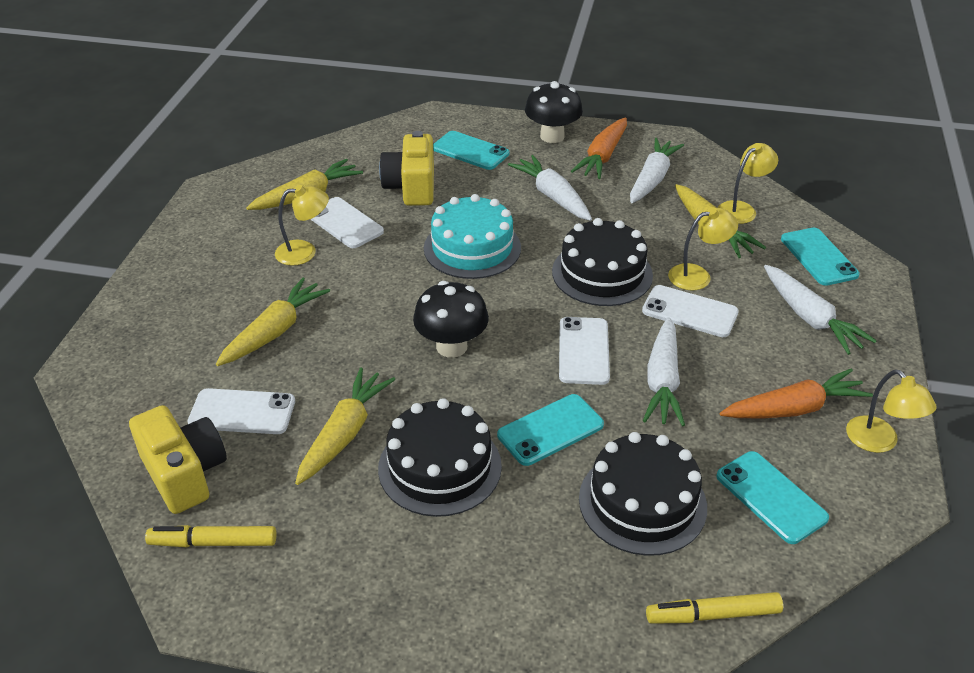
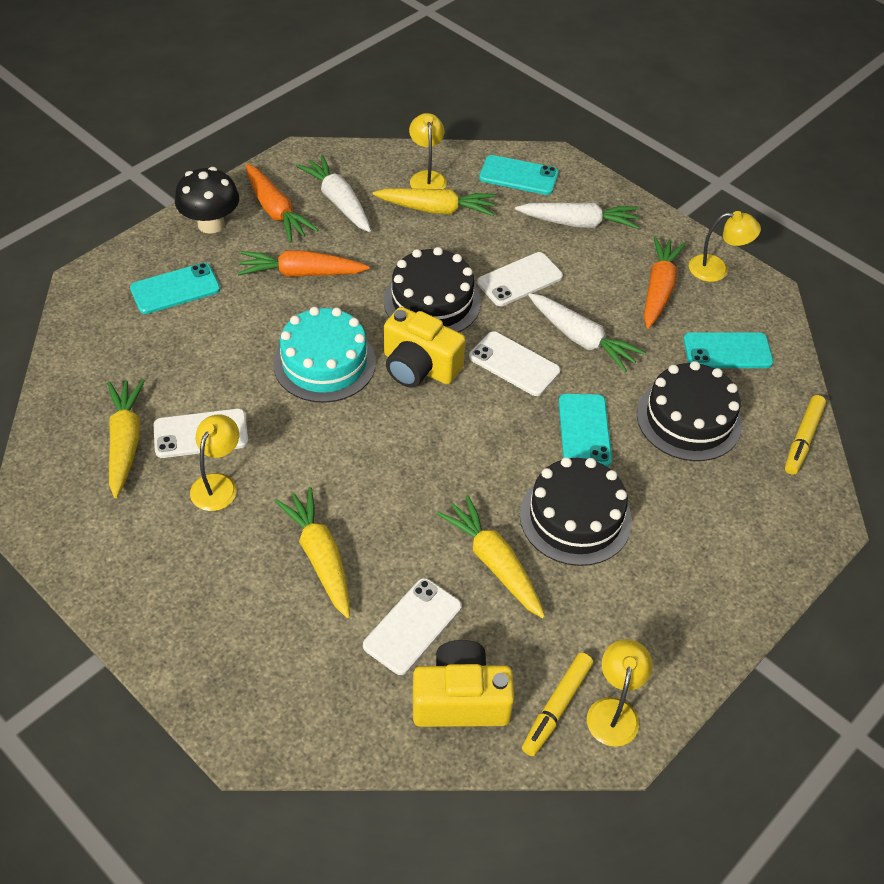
camera: 60 degrees left, 10 degrees up
(411, 187) = (191, 359): yellow camera -> yellow camera (419, 367)
(451, 346) = (443, 442): black mushroom -> none
(552, 196) = (301, 273): white carrot -> orange carrot
(697, 275) = (482, 250): yellow lamp -> yellow lamp (614, 711)

